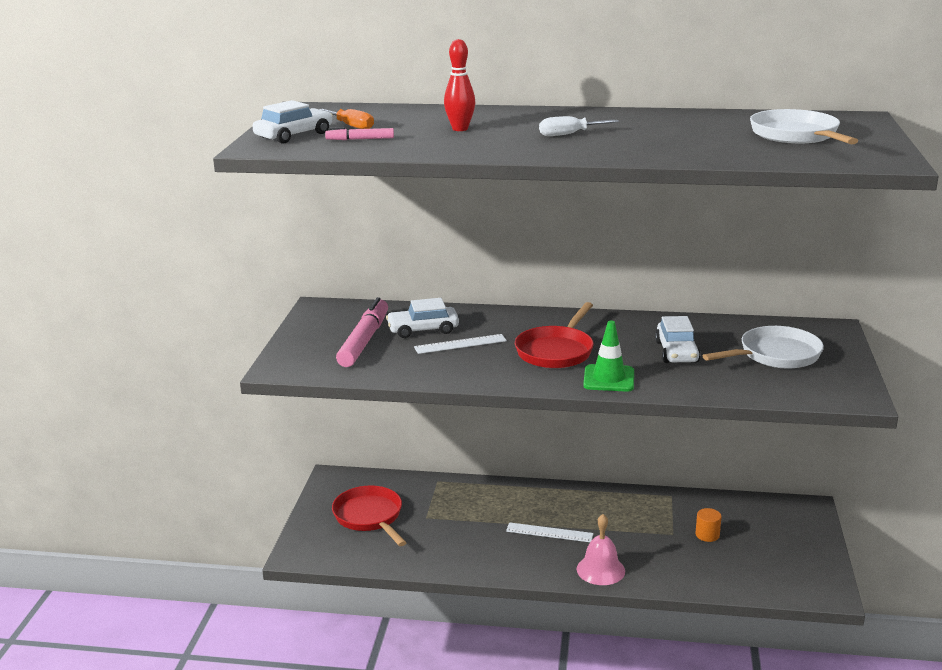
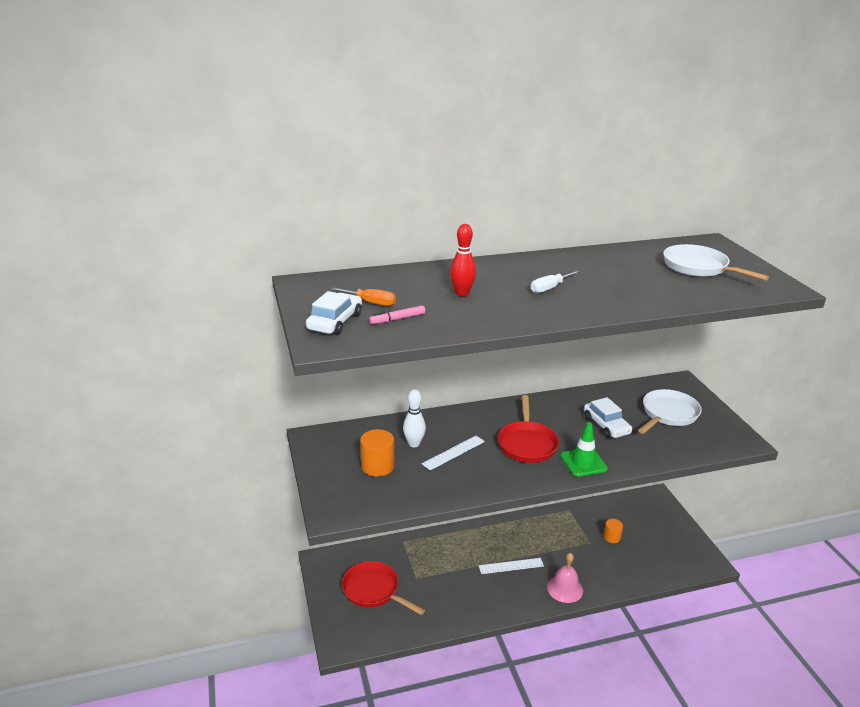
camera: 25 degrees left, 5 degrees up
(364, 341) = (377, 466): pink marker -> orange cylinder
(423, 330) = (414, 444): white car -> white bowling pin

